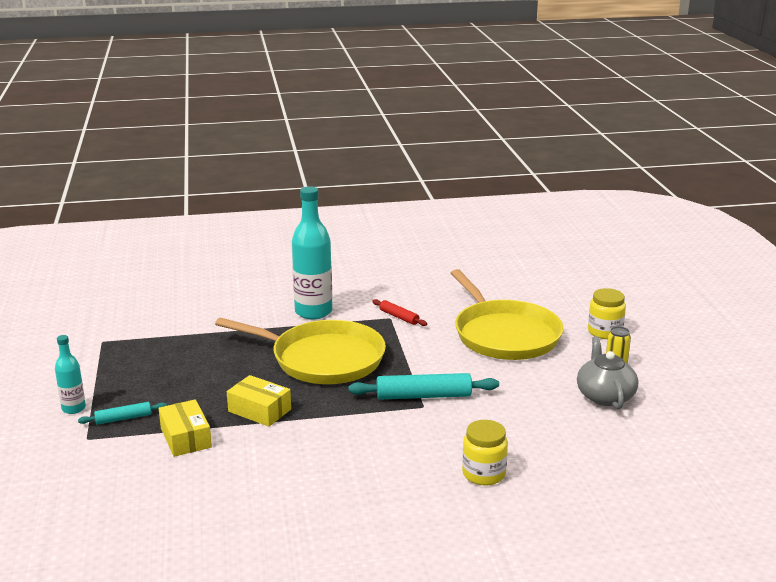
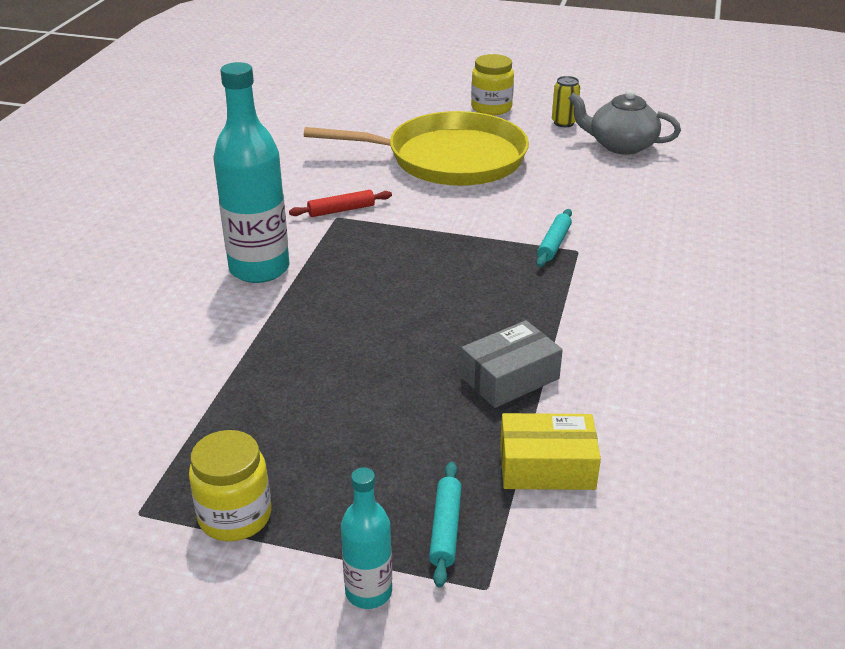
camera: 65 degrees left, 10 degrees up
(259, 410) = (509, 378): yellow box -> grey box
(322, 359) = (404, 293): yellow pan -> none
(423, 396) = (554, 244): turquoise rolling pin -> turquoise rolling pin, size x0.56
(483, 474) = (741, 251): yellow jar -> yellow jar (235, 516)

